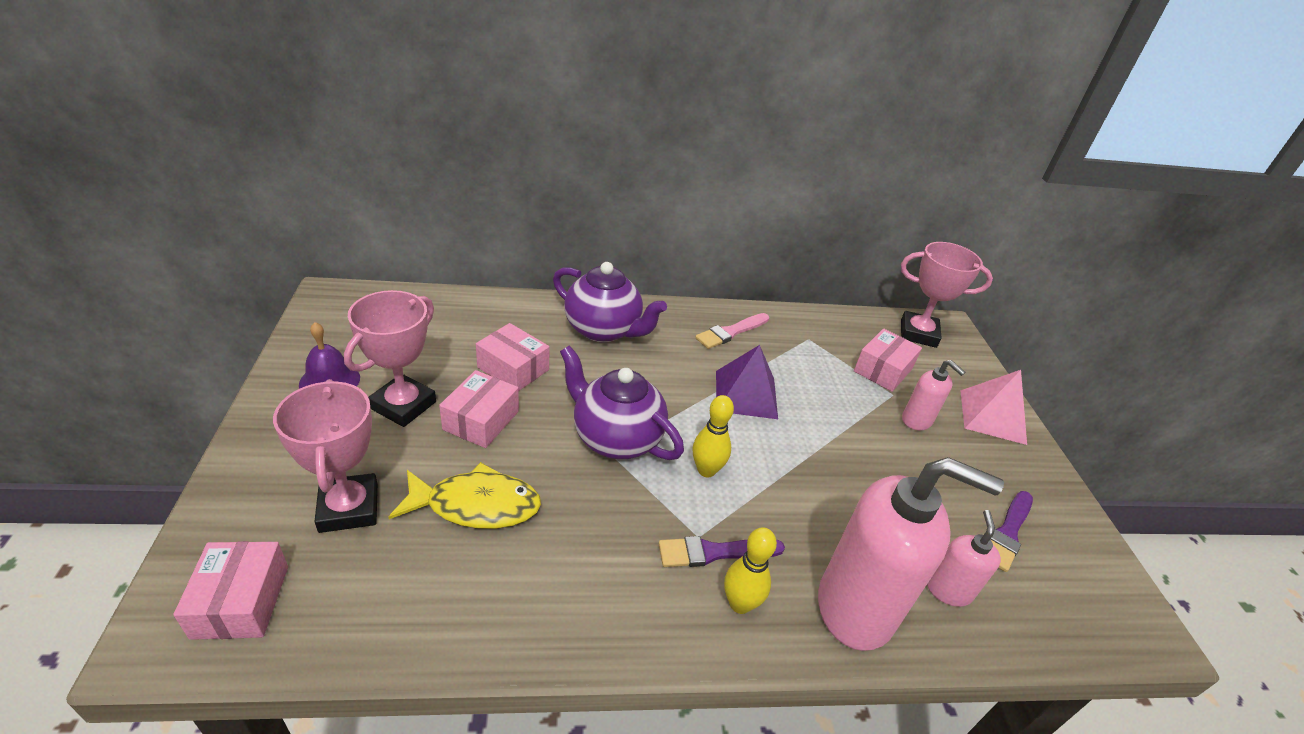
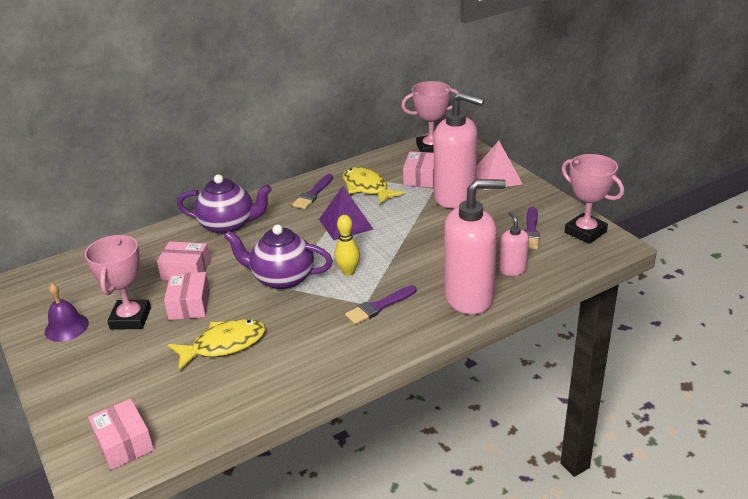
camera: 20 degrees left, 5 degrees down
(349, 508) = (146, 379): pink trophy -> pink trophy (585, 232)
(731, 332) = (313, 194): pink brush -> purple brush
(740, 604) = (407, 322): yellow bowling pin -> none
(803, 353) = (367, 188): none -> yellow fish
(917, 420) = (455, 197): pink soap dispenser -> pink soap dispenser, size x2.08

